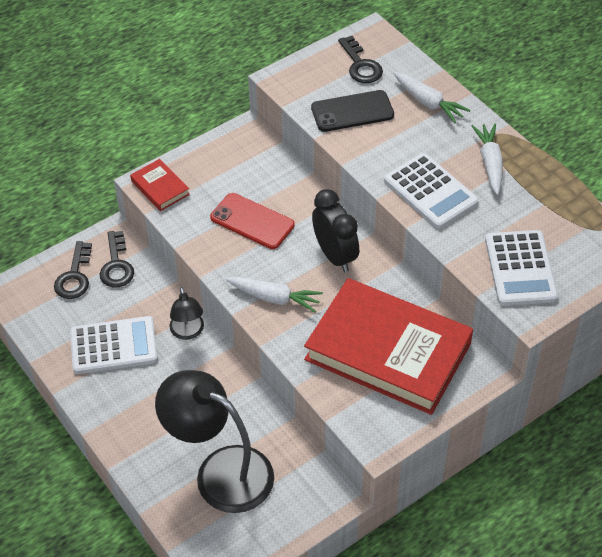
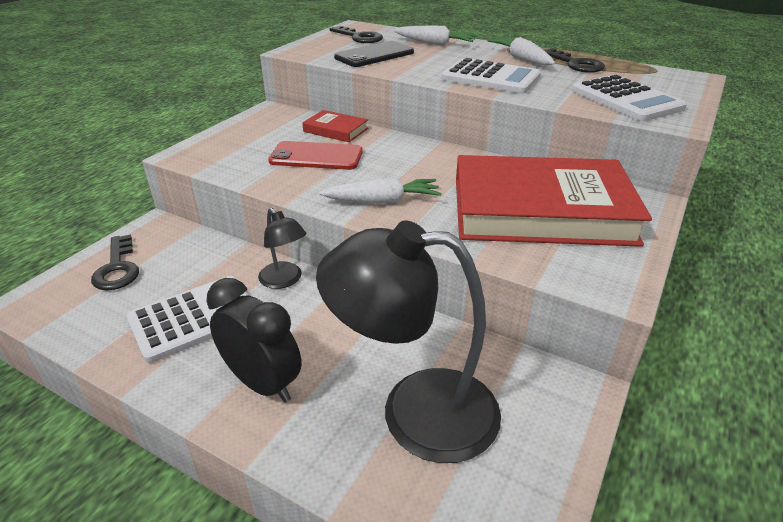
camera: 25 degrees left, 15 degrees down
(116, 265) = (169, 247): black key -> black key (576, 64)
(160, 188) = (200, 155): red book -> red book (335, 130)
(335, 256) = (420, 160): black clock -> black clock (263, 383)

